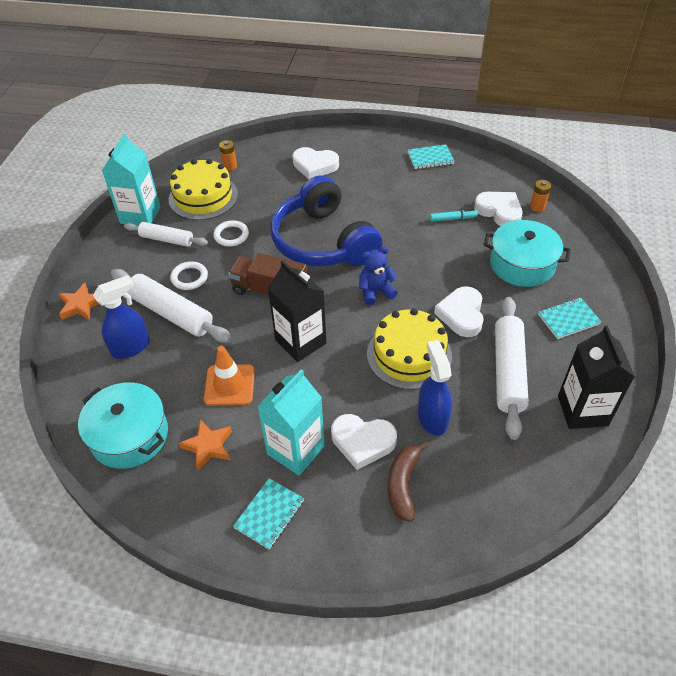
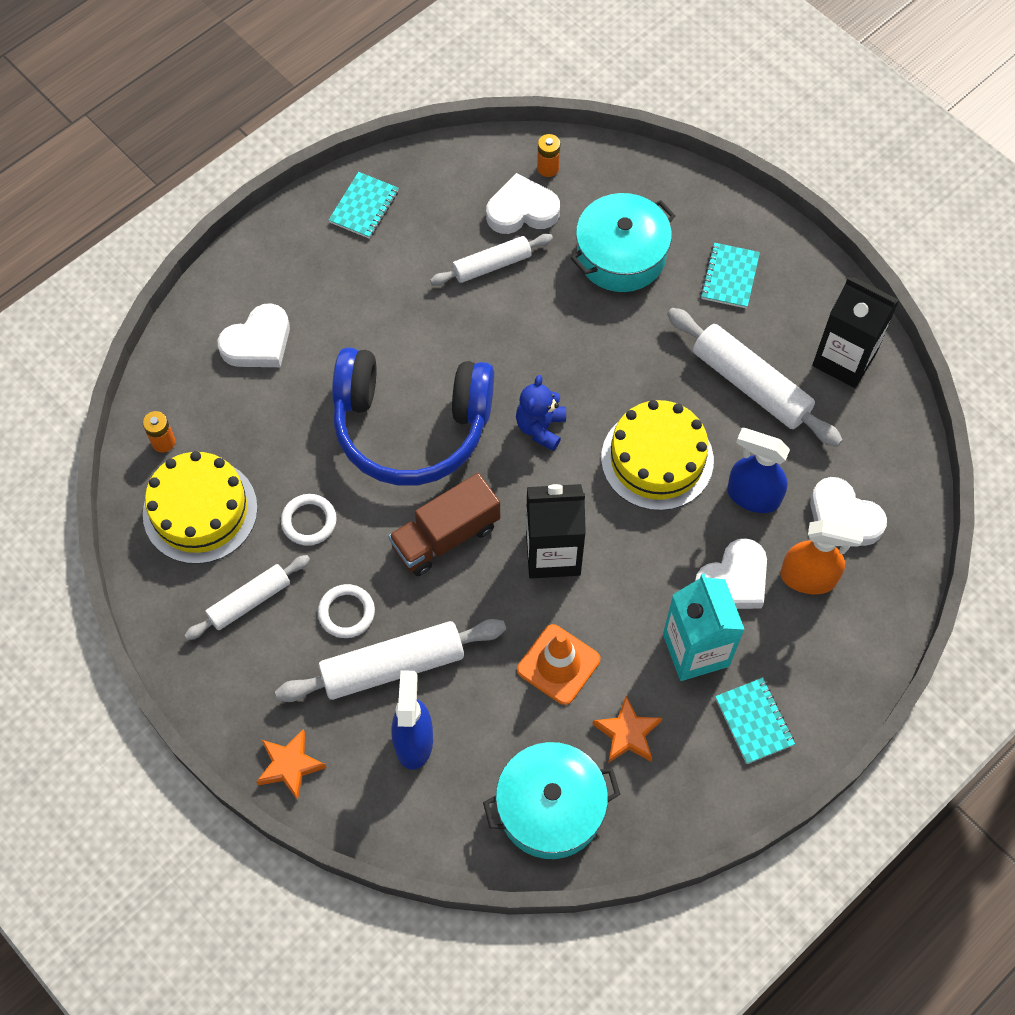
camera: 55 degrees left, 15 degrees up
(140, 215) = (168, 608): turquoise carton -> none
(403, 484) = (808, 578): brown banana -> orange spray bottle
(453, 218) = (492, 265): turquoise marker -> white rolling pin
(461, 314) = (643, 368): white heart -> white heart (843, 518)

